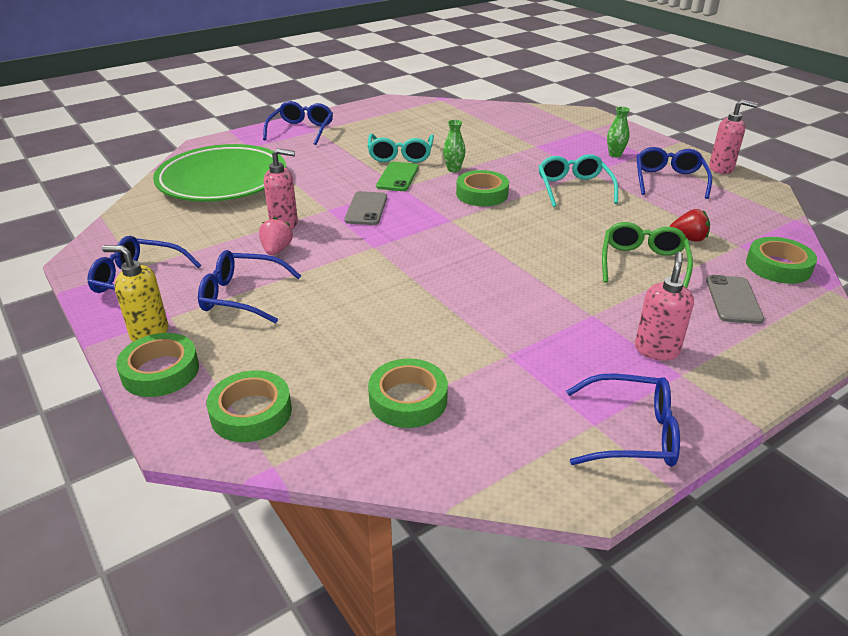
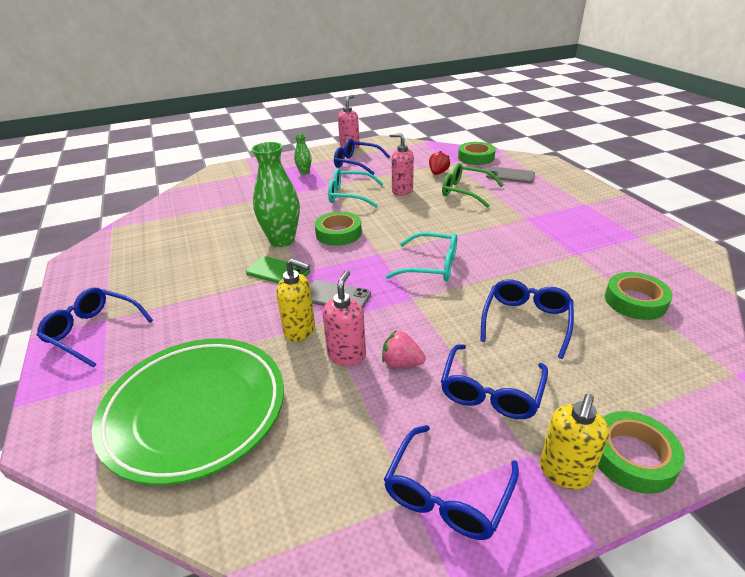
camera: 75 degrees left, 0 degrees up
(251, 413) = (676, 386): green tape -> none
(313, 201) = (300, 331): none -> yellow soap dispenser
(400, 155) = (228, 265): turquoise glasses -> turquoise glasses (431, 266)
(453, 169) = (282, 240): green vase -> green vase, size x2.06
(631, 433) = (643, 227): blue glasses -> blue glasses (526, 321)
(656, 350) = (563, 206): pink soap dispenser -> pink soap dispenser (402, 191)

